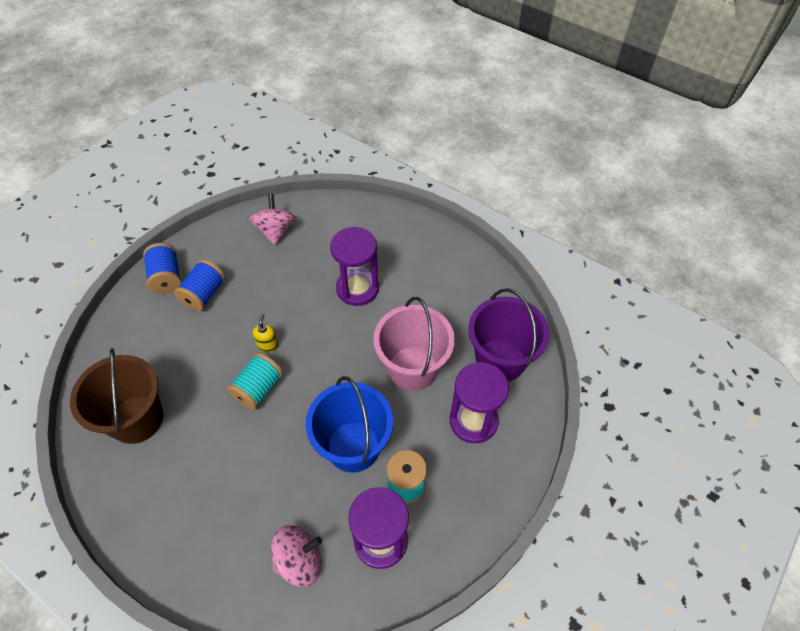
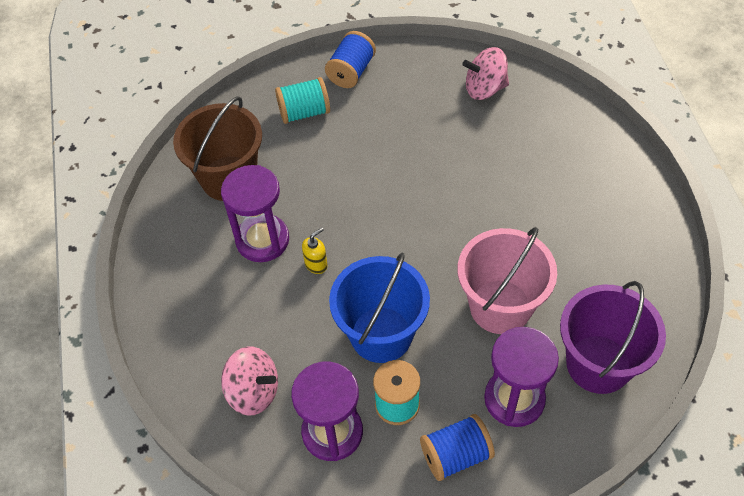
camera: 45 degrees right, 0 degrees up
(204, 294) = (370, 107): blue spool -> blue spool (455, 455)
(258, 388) = (344, 223): turquoise spool -> turquoise spool (304, 112)
(268, 345) = (385, 191): yellow soap dispenser -> yellow soap dispenser (316, 264)
(275, 231) = (485, 89): pink spinning top -> pink spinning top turned 135 degrees counterclockwise
(357, 288) = (515, 195): purple hourglass -> purple hourglass (262, 240)

